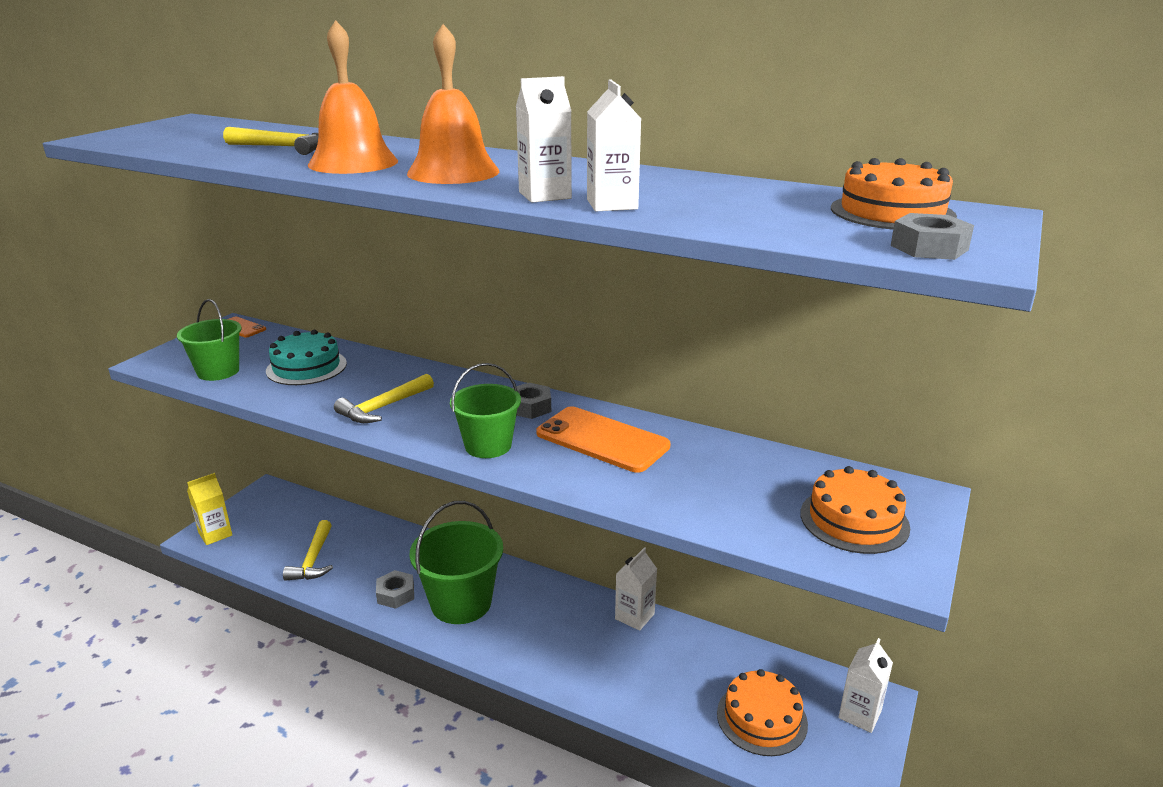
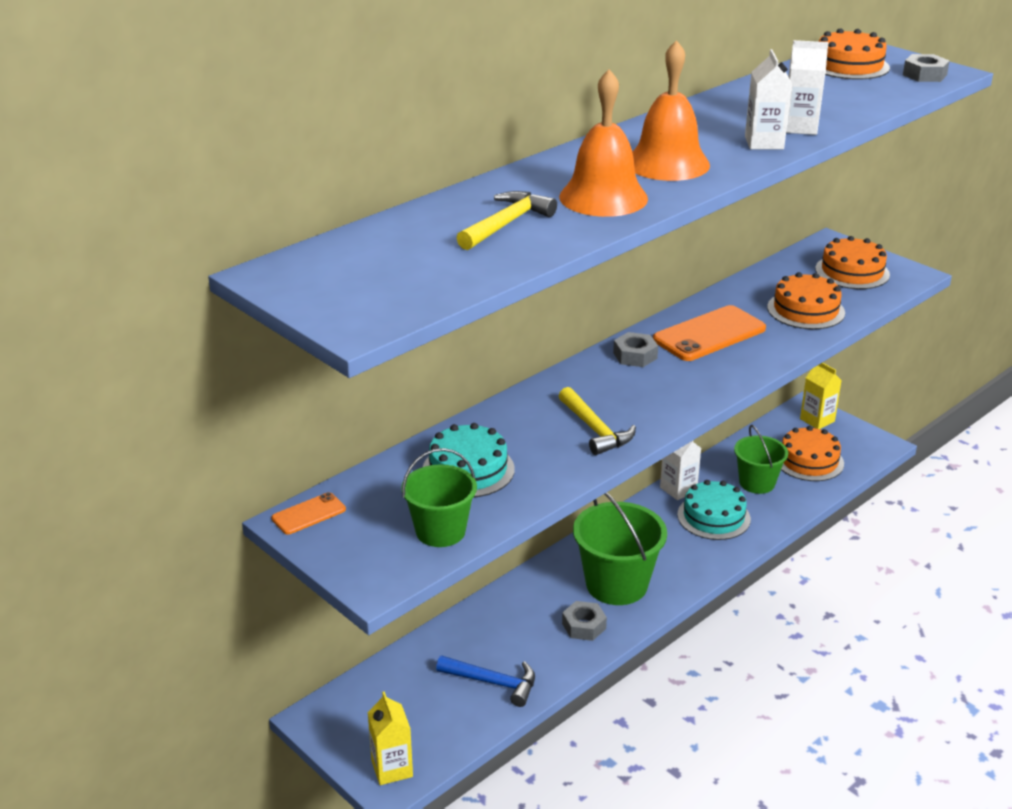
camera: 70 degrees left, 5 degrees up
(313, 559) = (493, 683): yellow hammer -> blue hammer
(488, 446) = (696, 385): green bucket -> green bucket (757, 483)
(601, 651) = (713, 517): none -> turquoise cake
(710, 494) = (805, 310): none -> orange cake
(860, 714) = (817, 420): white carton -> yellow carton

